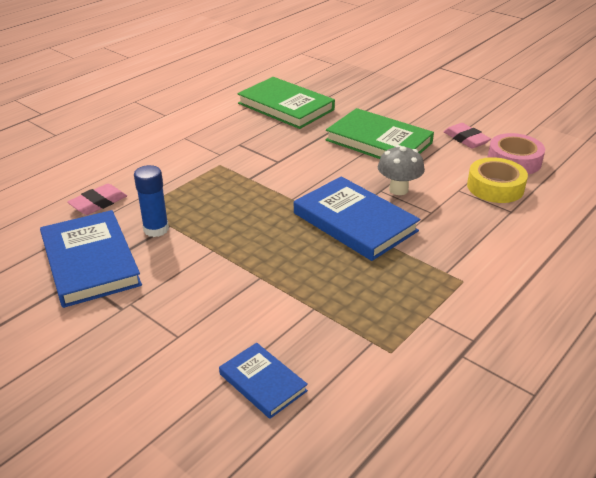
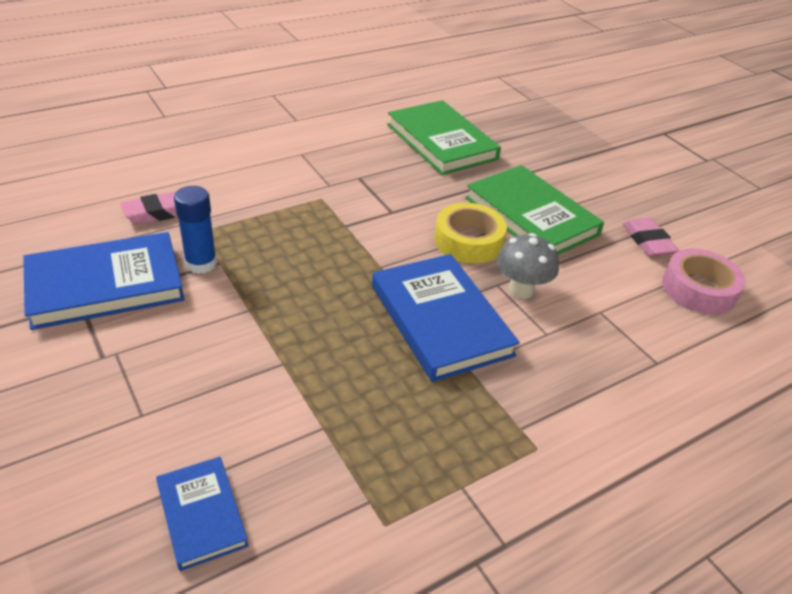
camera: 15 degrees right, 5 degrees up
(90, 262) = (105, 285): blue book -> blue book turned 75 degrees clockwise
(495, 187) = (653, 321): yellow tape -> yellow tape (468, 241)

